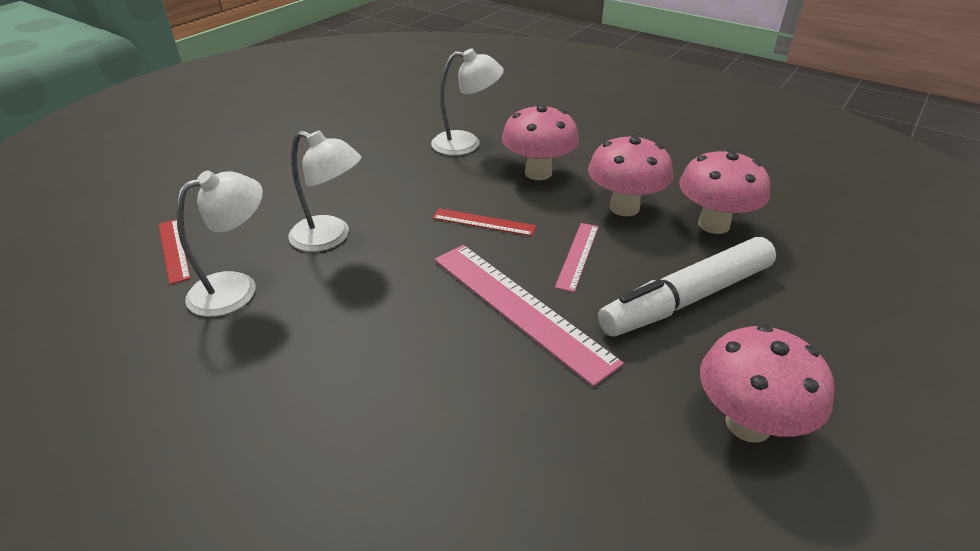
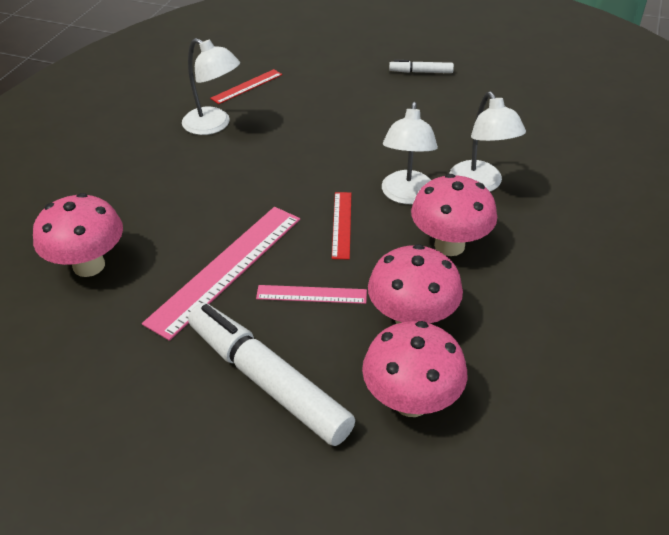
camera: 75 degrees right, 5 degrees up
(269, 136) = (421, 72): none -> white marker
(330, 237) = (286, 147): white lamp -> white lamp (406, 195)
(748, 424) = (111, 427): pink mushroom -> pink mushroom (89, 265)

